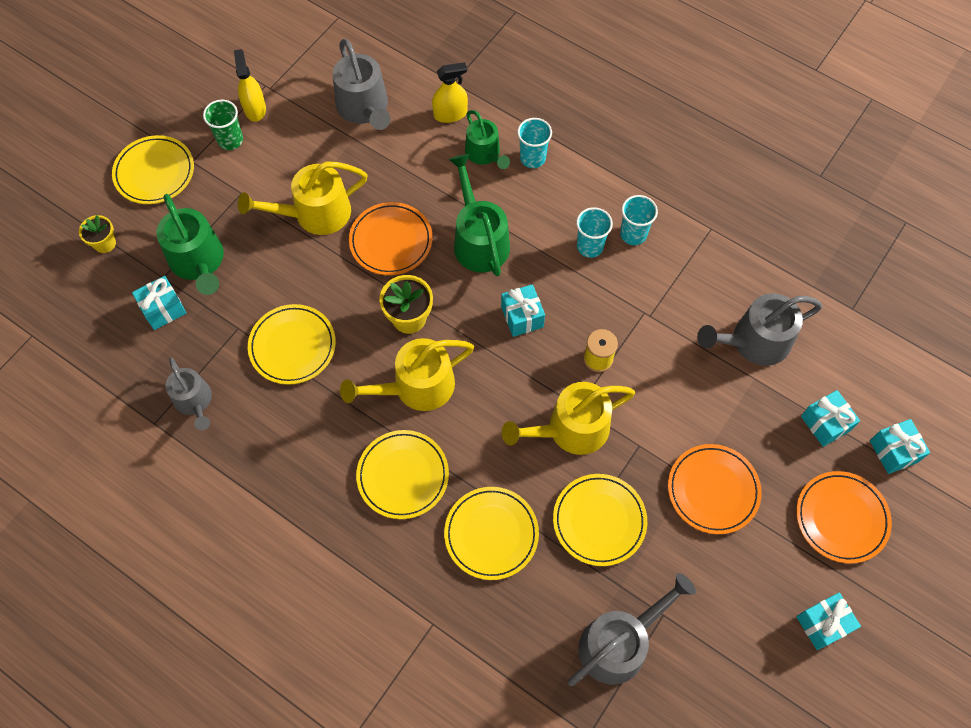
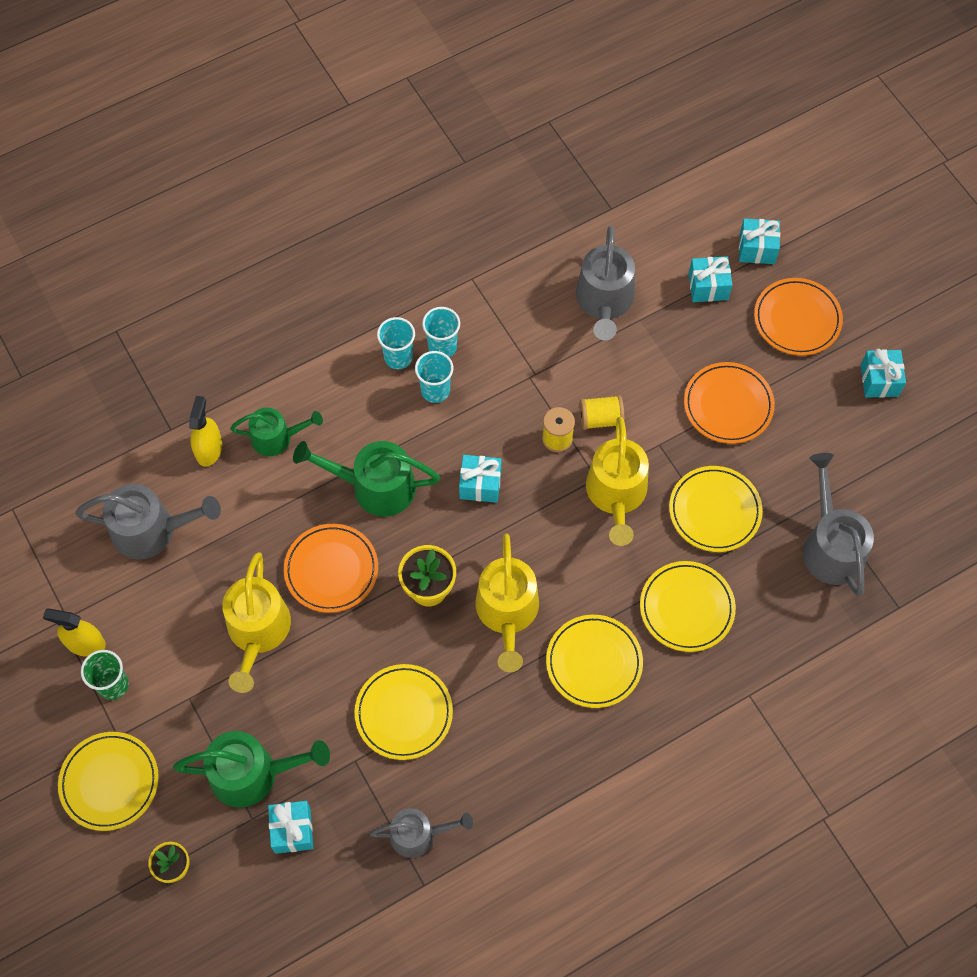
camera: 65 degrees left, 0 degrees up
(532, 158) = (307, 396): turquoise cup -> turquoise cup (398, 357)
(636, 386) = (600, 419): none -> yellow spool

